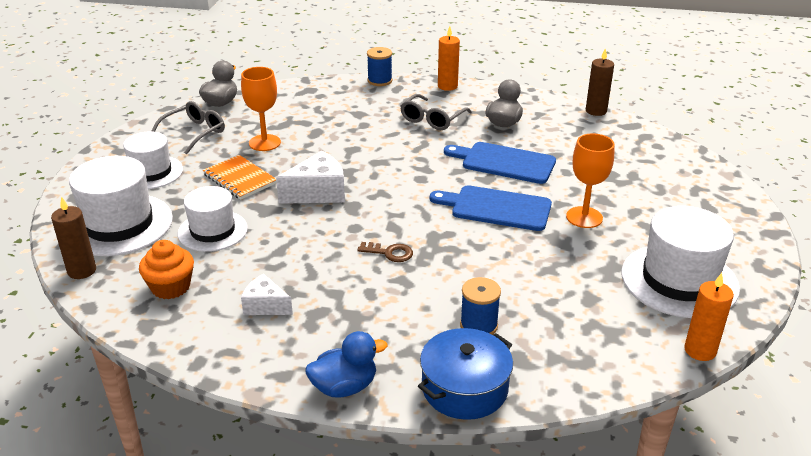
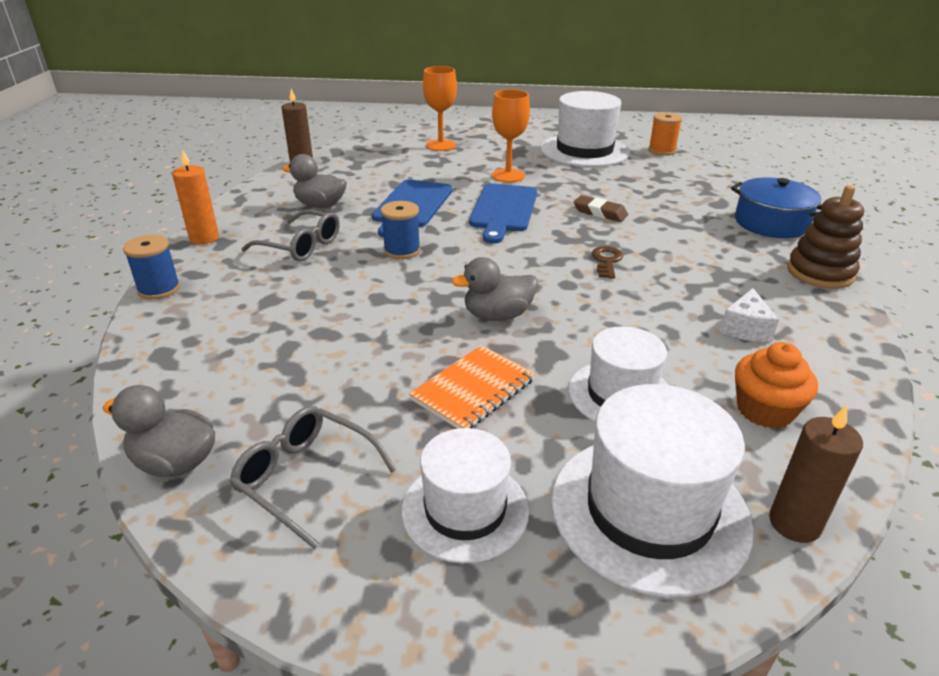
camera: 95 degrees left, 0 degrees up
(264, 143) = (354, 380): orange goblet -> orange goblet (441, 145)
(318, 193) = (497, 315): white cheese -> grey duck
(344, 387) = (820, 273): blue duck -> brown stacking toy
(478, 325) = (690, 218): blue spool -> blue spool (402, 250)
(492, 264) = (600, 212): none -> brown eraser
(700, 350) = (662, 150): orange candle -> orange spool

